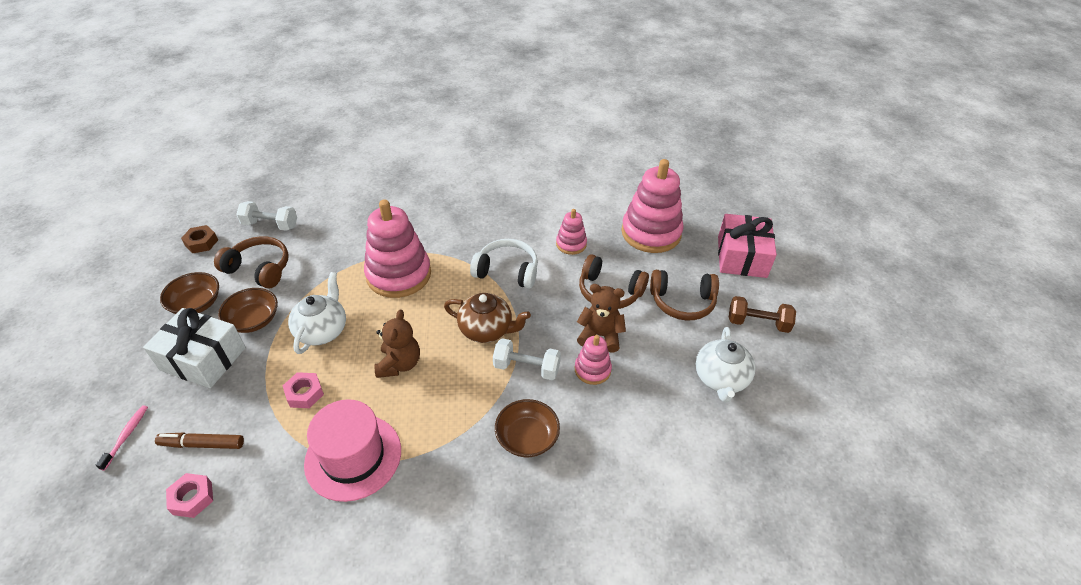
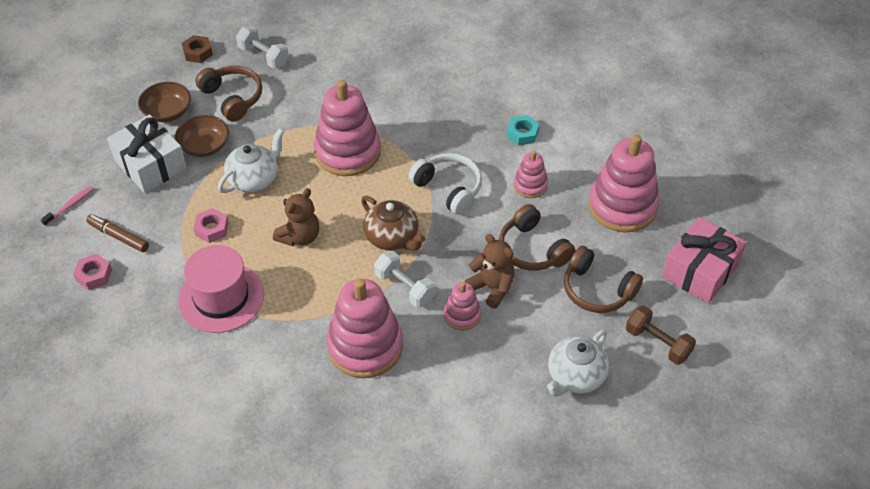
camera: 30 degrees right, 5 degrees up
(527, 438) = (365, 346): brown bowl -> pink stacking toy
(537, 209) = (522, 134): none -> turquoise nut

